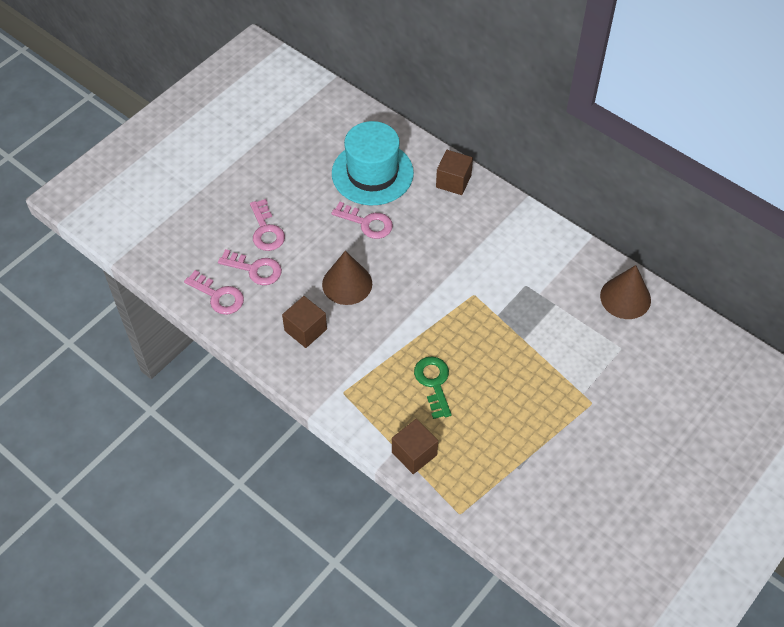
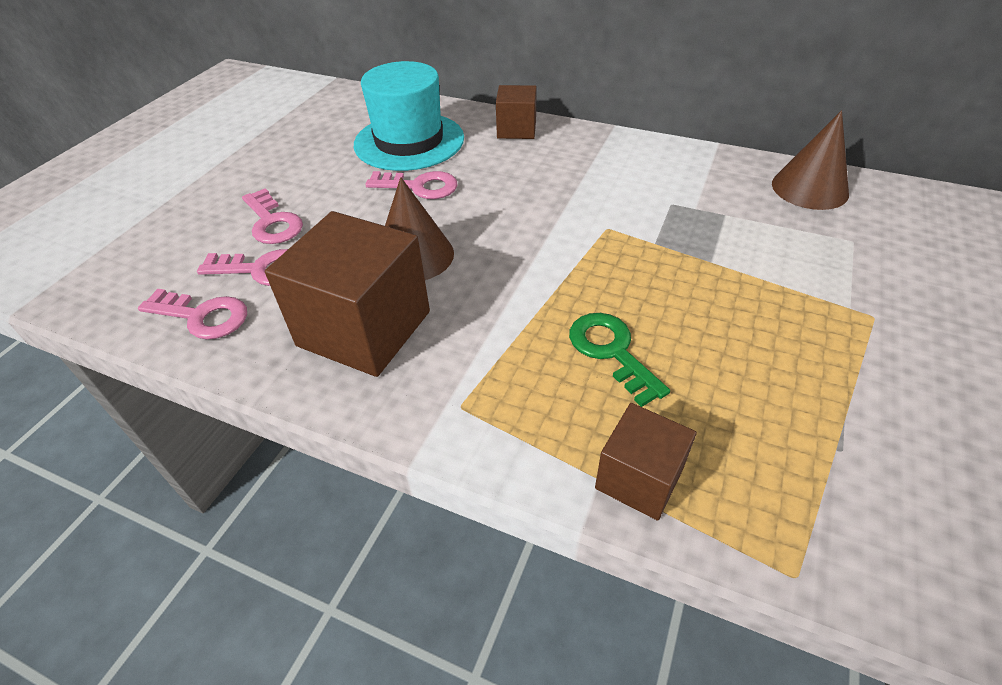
camera: 15 degrees left, 10 degrees down
(305, 330) = (364, 328): brown cube -> brown cube, size x1.83

